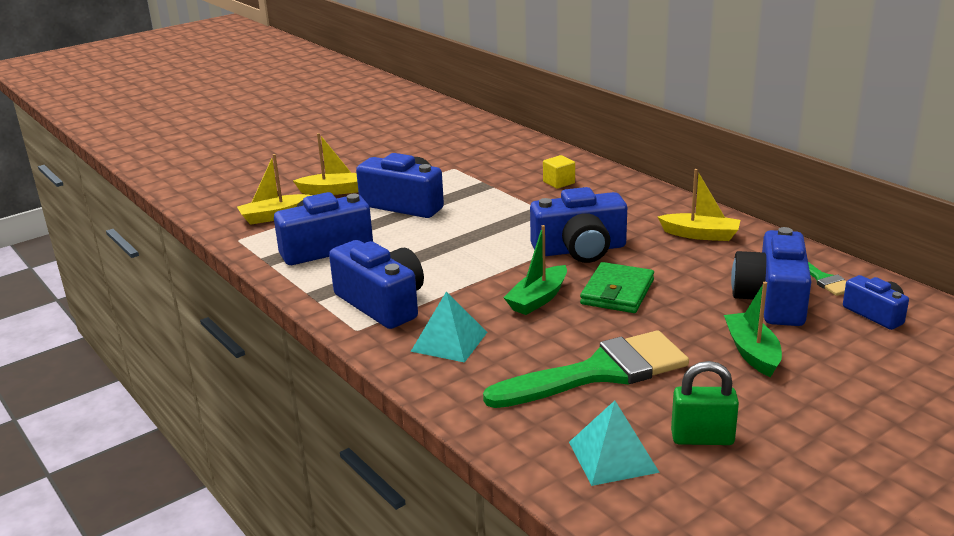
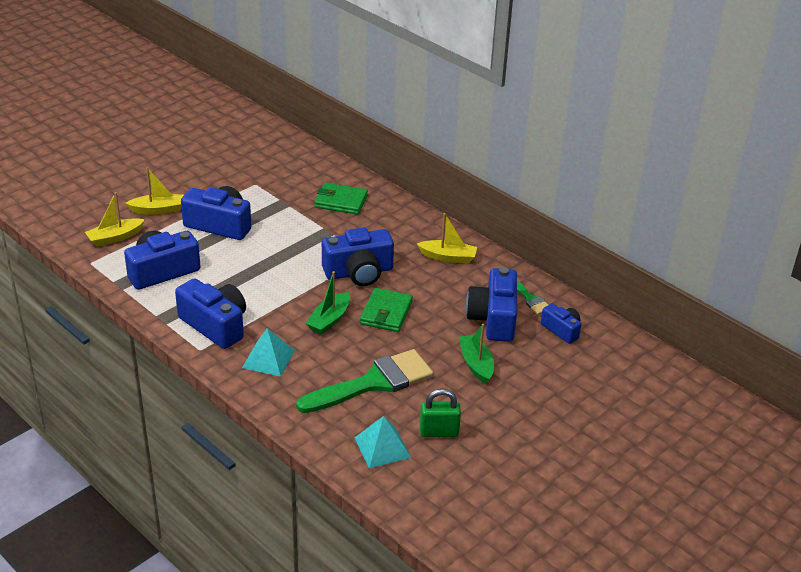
camera: 10 degrees left, 10 degrees up
(559, 182) = (341, 201): yellow cube -> green wallet

